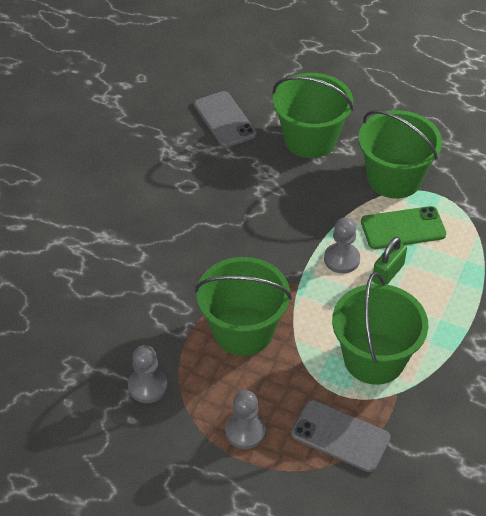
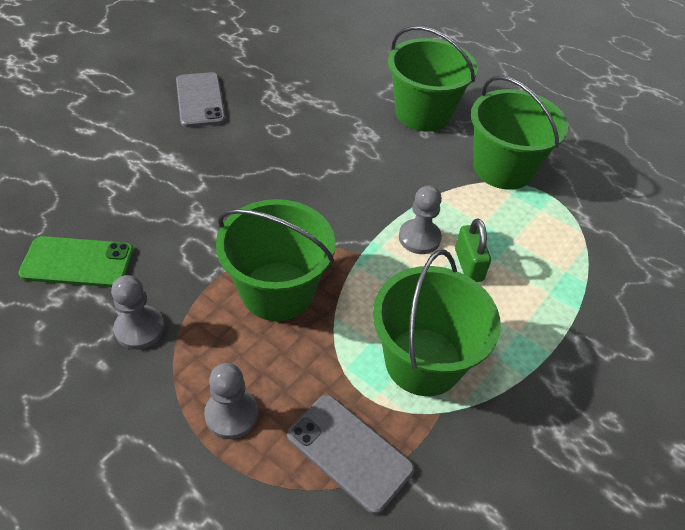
camera: 10 degrees right, 0 degrees up
(224, 119) = (341, 78): grey phone -> grey phone (200, 100)
(387, 273) = (468, 265): green padlock -> green padlock turned 60 degrees counterclockwise
(403, 228) = (499, 221): green phone -> green phone (78, 262)

